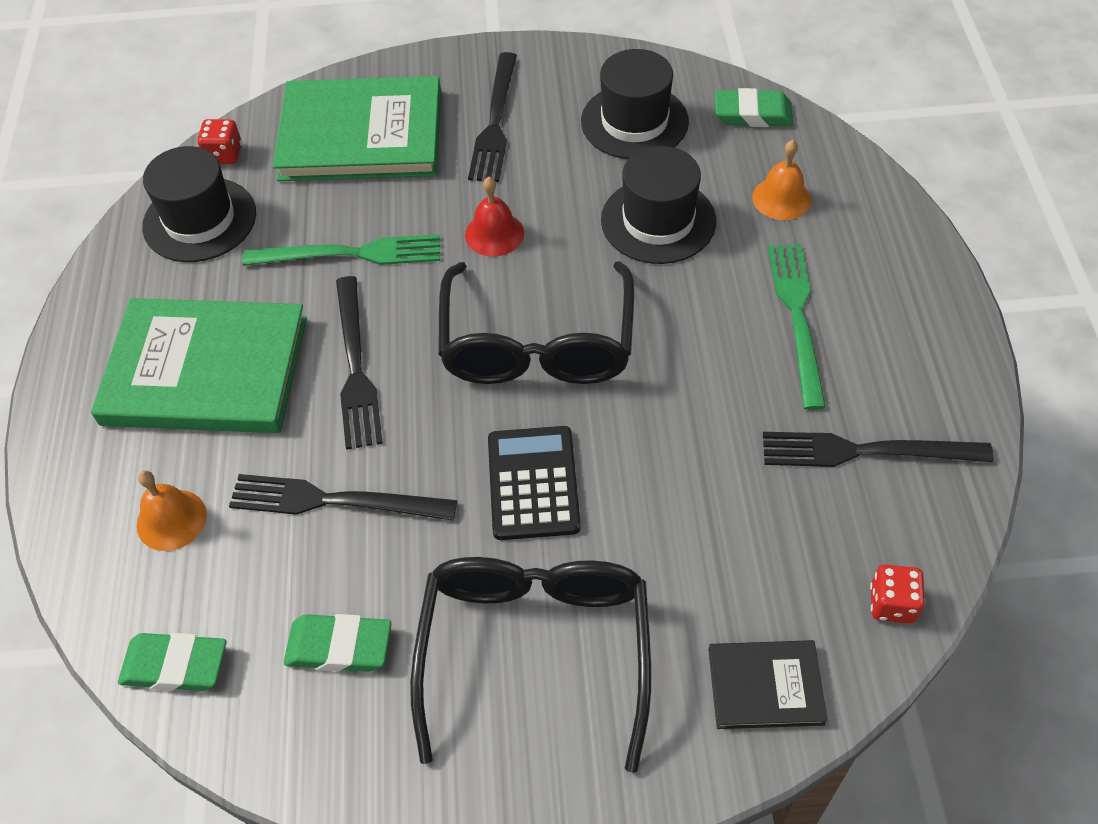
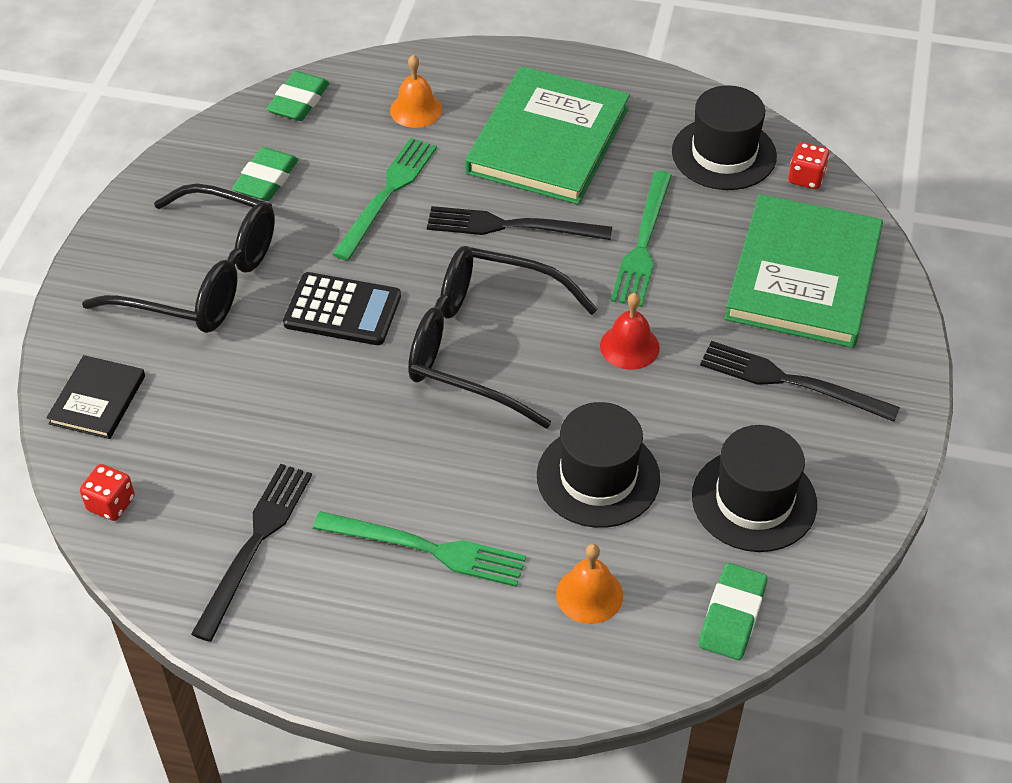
camera: 105 degrees right, 5 degrees down
(334, 501) = (387, 194): black fork -> green fork

